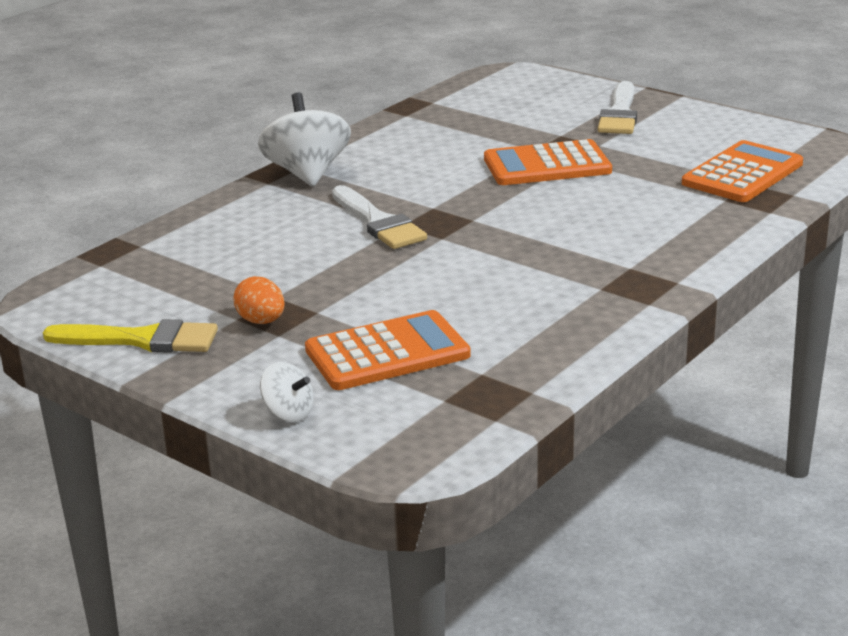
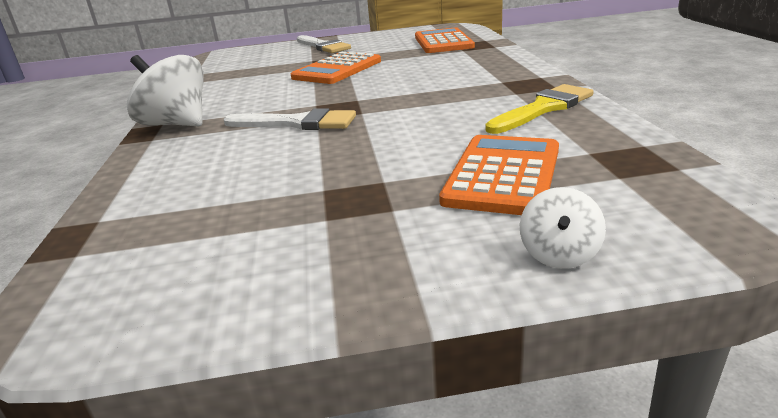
camera: 45 degrees left, 0 degrees up
(142, 340) = (266, 287): yellow brush -> yellow brush (543, 108)
(261, 321) = (354, 209): orange egg -> none
(288, 413) = (559, 254): white spinning top -> white spinning top turned 120 degrees clockwise

